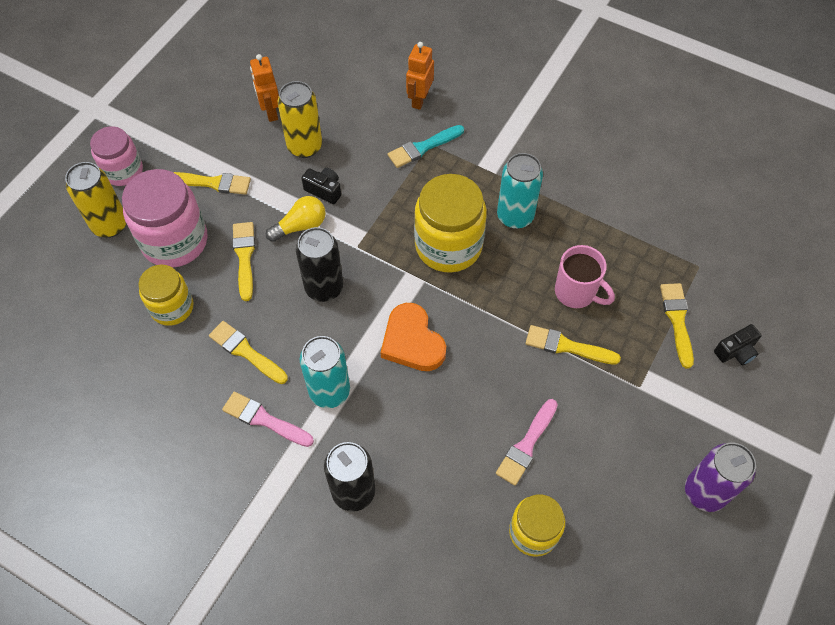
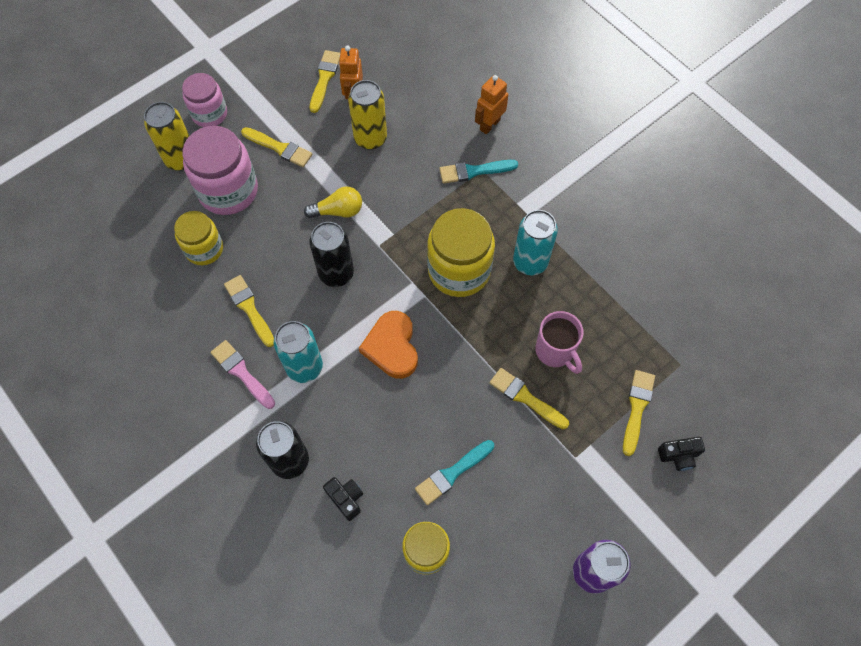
camera: 20 degrees right, 5 degrees up
(244, 257) = (280, 223): yellow brush -> yellow brush (324, 78)
(324, 190) = (371, 184): black camera -> black camera (346, 498)
(526, 445) = (452, 473): pink brush -> turquoise brush

